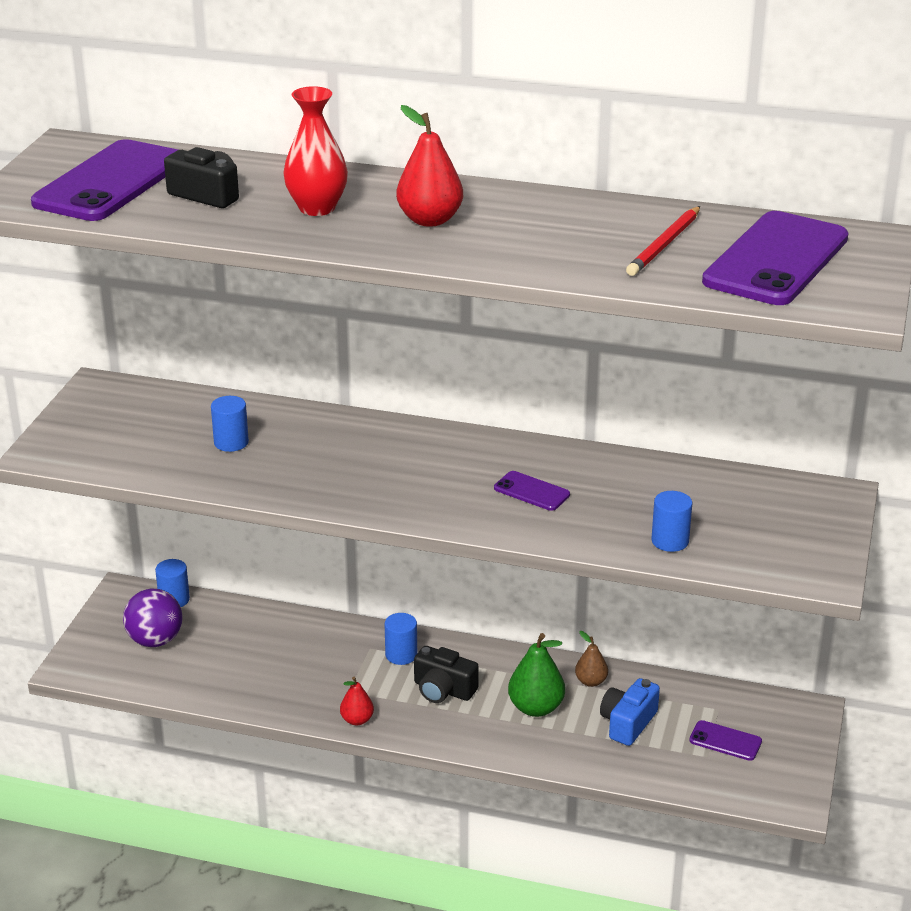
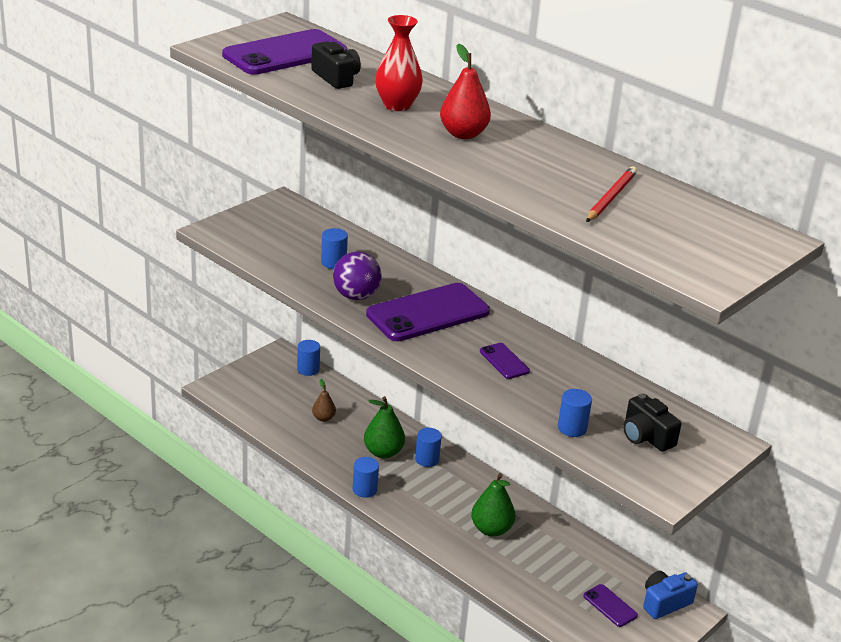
camera: 25 degrees right, 0 degrees up
(155, 640) = (276, 390): purple ball -> purple ball (356, 296)
(344, 666) = (383, 452): none -> green pear
(357, 720) = (364, 489): red pear -> blue cylinder
(443, 690) = (437, 493): black camera -> black camera (646, 436)
(591, 681) = (544, 527): brown pear -> brown pear (323, 418)
(628, 723) = (548, 565): blue camera -> blue camera (664, 603)
(665, 244) = (610, 197): red pencil -> red pencil turned 150 degrees clockwise
(776, 260) = (682, 232): purple phone -> purple phone (428, 313)

